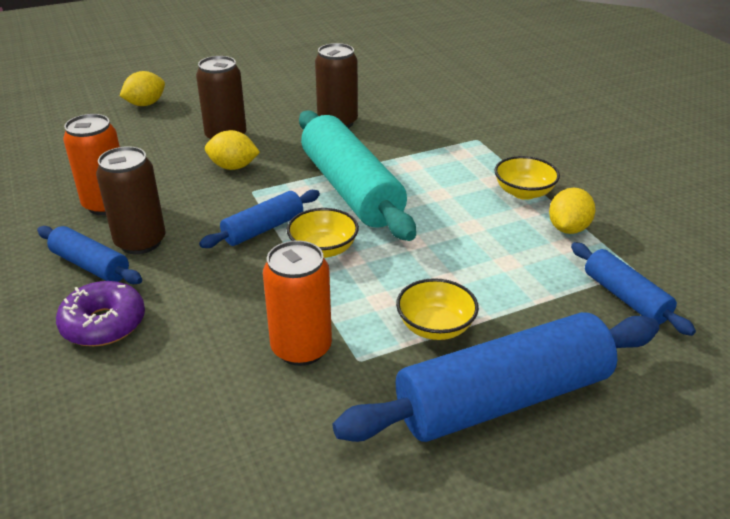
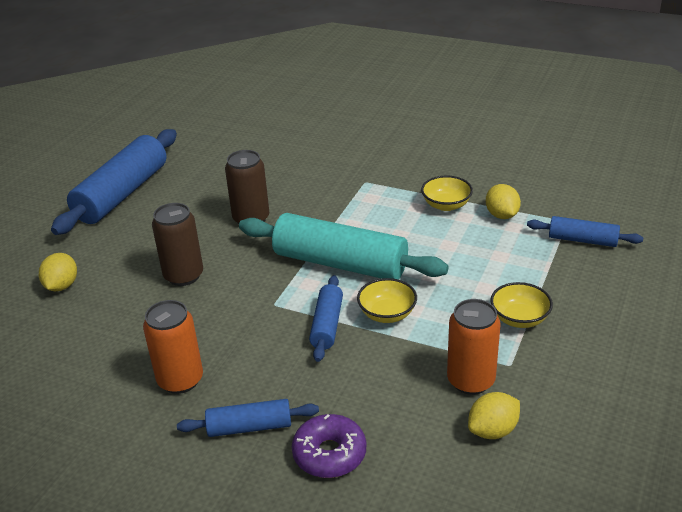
camera: 40 degrees left, 0 degrees up
(140, 242) = (257, 388): brown can -> none
(233, 167) = (230, 295): yellow lemon -> yellow lemon (493, 430)
(503, 398) = (604, 334): blue rolling pin -> blue rolling pin (122, 194)

